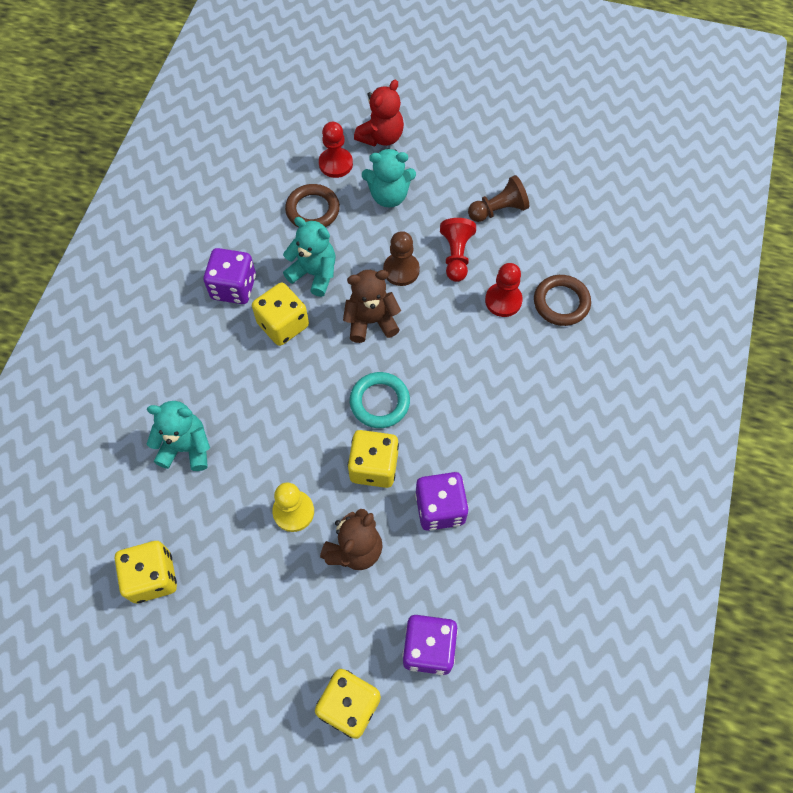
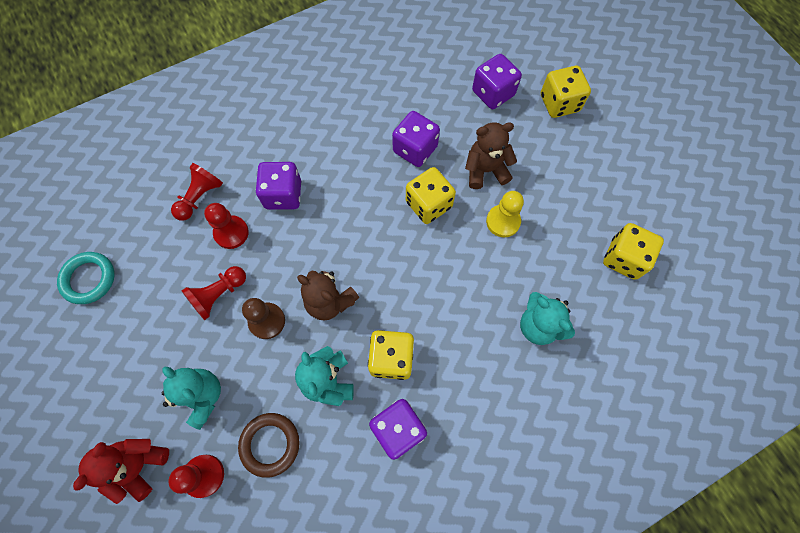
camera: 135 degrees left, 5 degrees up
(379, 402) = (384, 240): turquoise ring -> turquoise ring (89, 279)
(381, 137) = (139, 465): red teddy bear -> red teddy bear turned 60 degrees counterclockwise
(498, 210) = (147, 302): brown pawn -> none
(502, 363) = (283, 195): none -> purple dice
(561, 302) = (200, 197): brown ring -> red pawn

